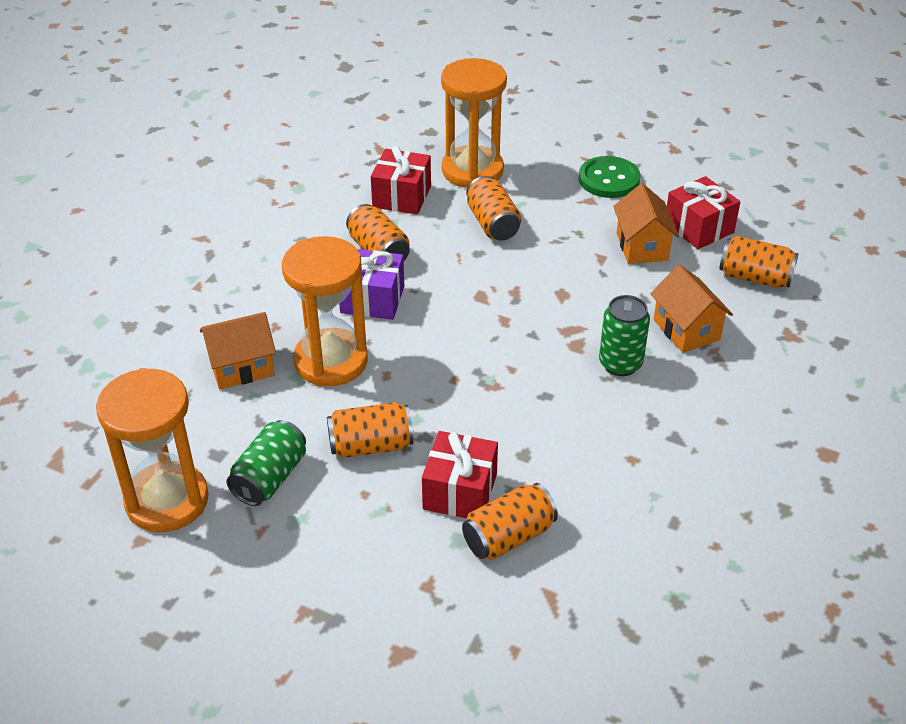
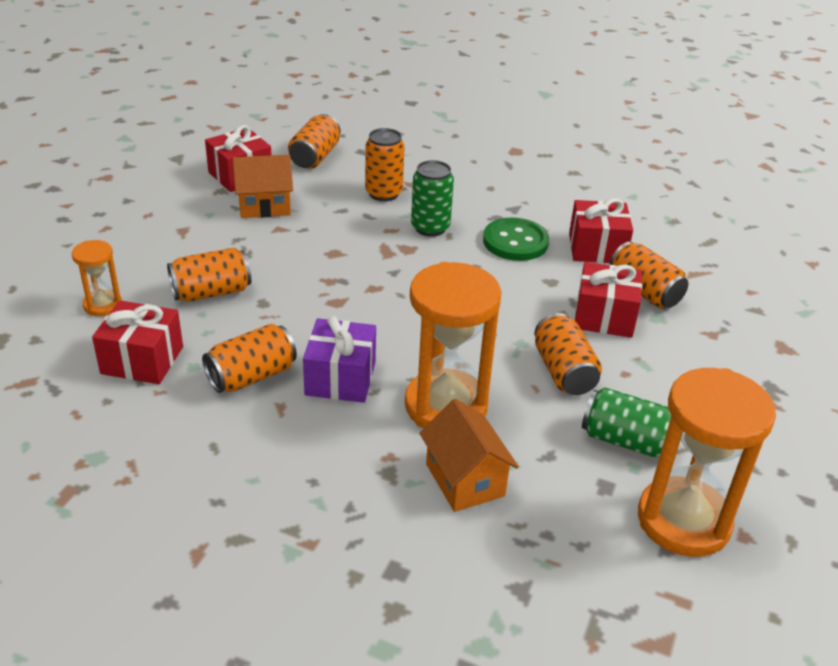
camera: 95 degrees left, 5 degrees down
(472, 171) = (103, 305): orange hourglass -> orange hourglass, size x0.50
(596, 505) = (596, 248): none -> red gift
(609, 179) = (148, 217): green button -> green button (515, 242)
(686, 330) = (383, 193): orange house -> orange can

